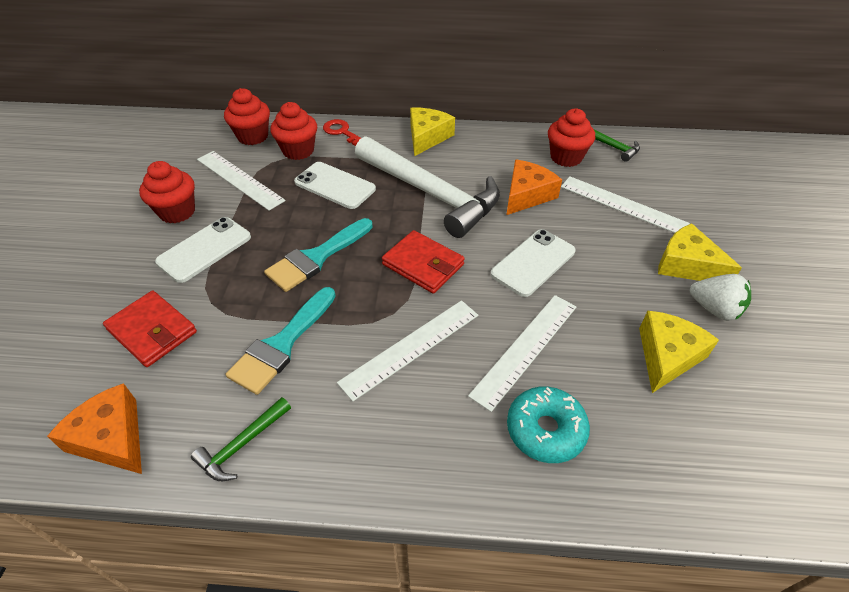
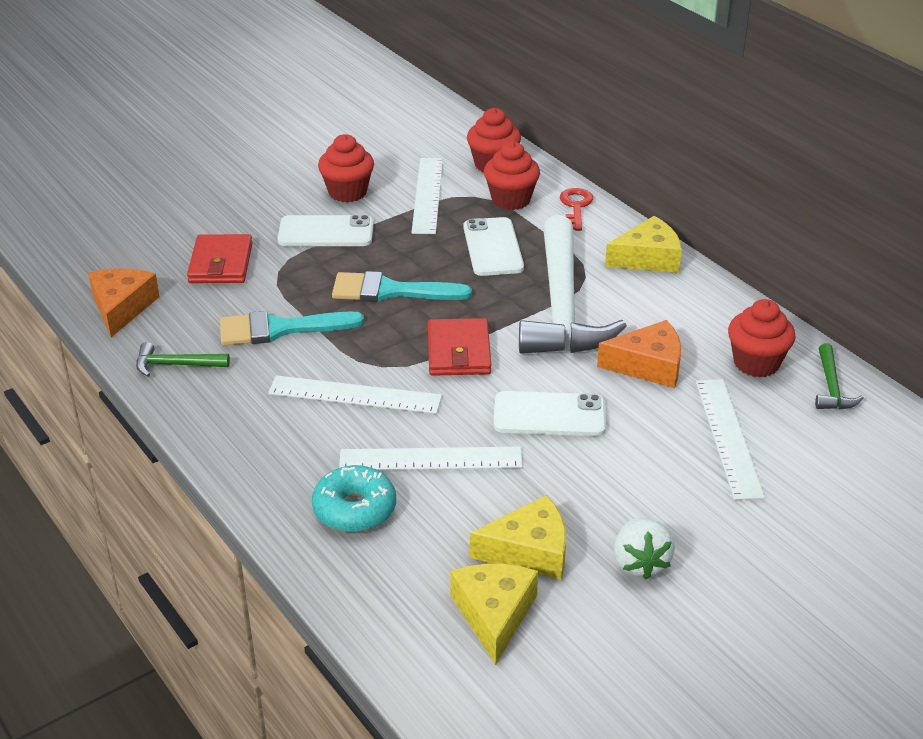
camera: 50 degrees right, 10 degrees down
(687, 265) = (687, 520): yellow cheese -> yellow cheese (494, 615)

